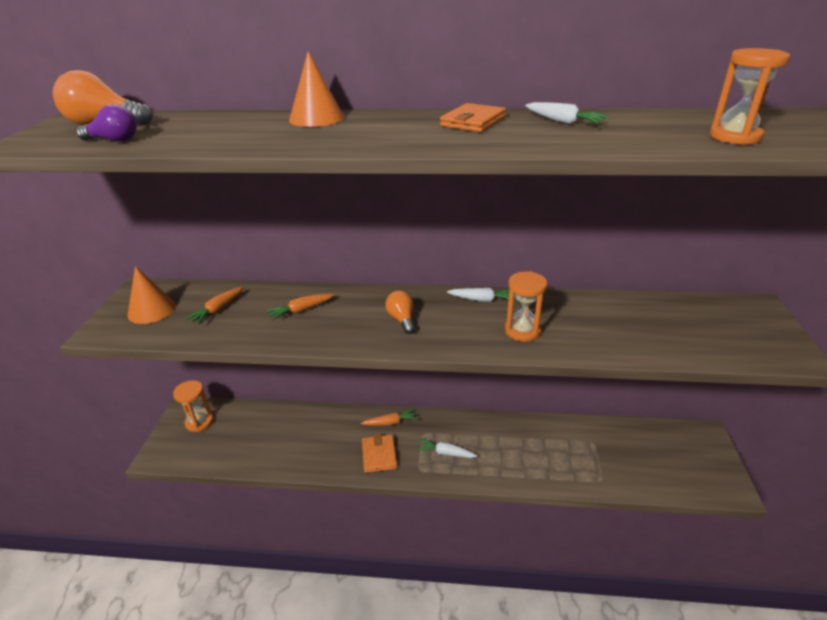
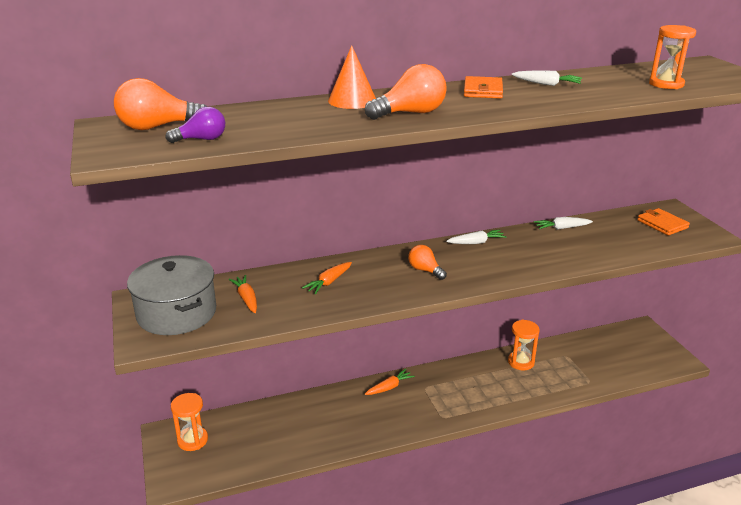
camera: 25 degrees left, 5 degrees down
(151, 310) = (177, 313): orange cone -> grey pot
(217, 310) = (246, 299): orange carrot -> orange carrot turned 150 degrees clockwise
(351, 137) = (410, 113): none -> orange light bulb
(379, 455) = (398, 416): orange wallet -> orange wallet (662, 224)
(445, 453) = (455, 397): white carrot -> white carrot (561, 228)
(522, 331) = (526, 258): orange hourglass -> orange hourglass (521, 362)

